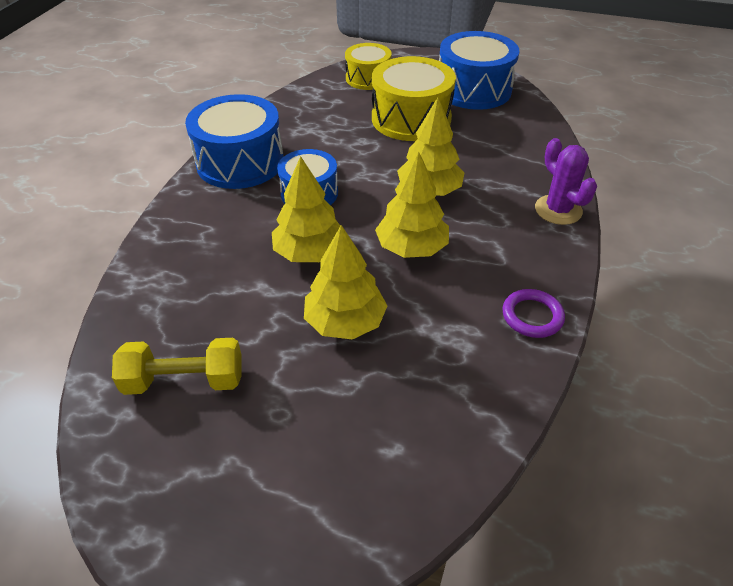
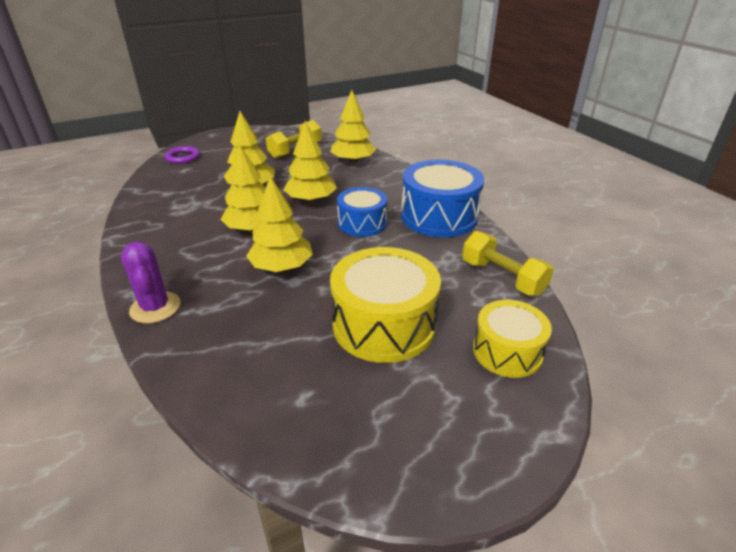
camera: 135 degrees right, 10 degrees down
(165, 292) = (353, 161): none -> yellow tree
(297, 103) = (502, 277): none -> yellow dumbbell
(473, 90) = (373, 422): blue drum -> none
(532, 316) = (142, 232): purple ring -> purple ring (183, 157)
(558, 210) = (155, 307): purple cactus -> purple cactus turned 45 degrees clockwise

